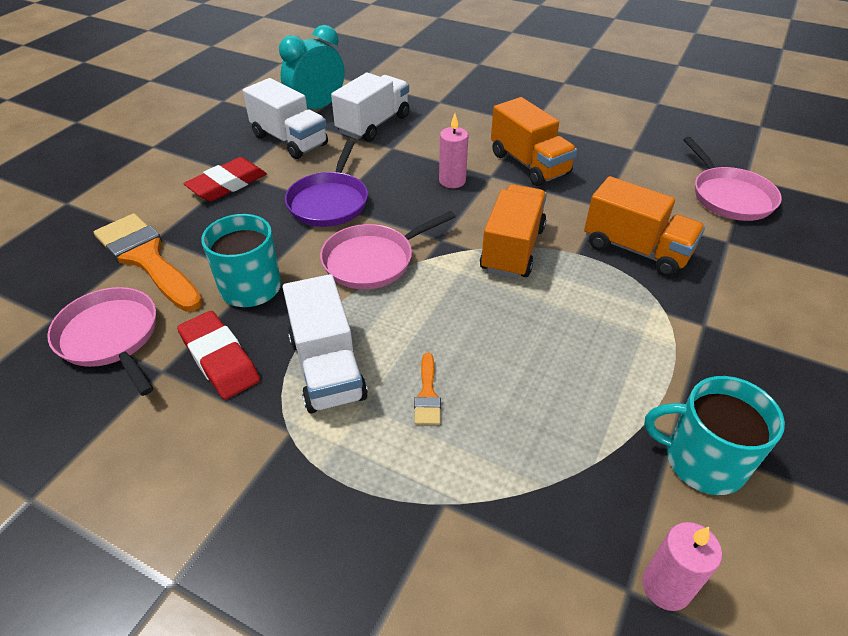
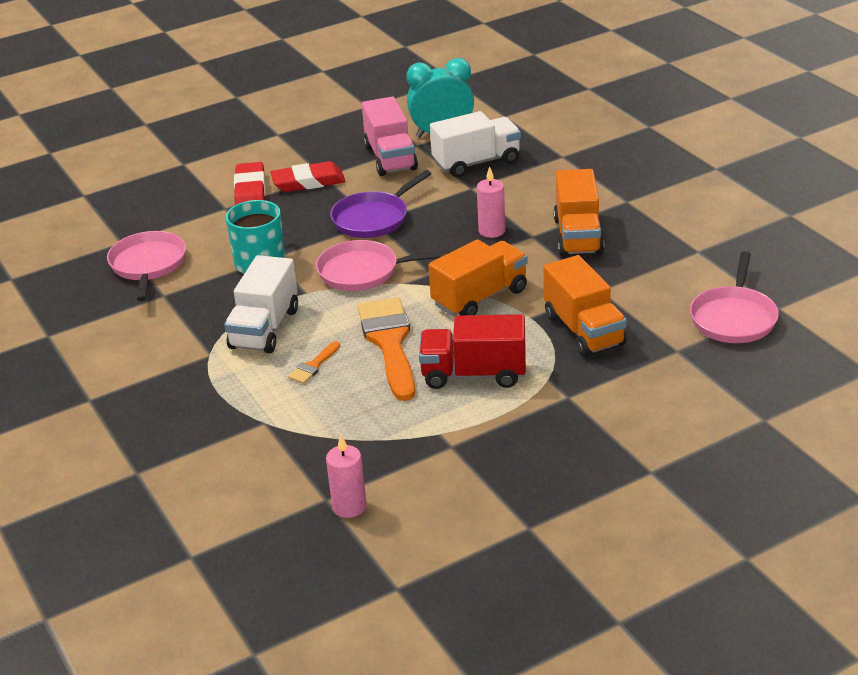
camera: 35 degrees right, 10 degrees down
(147, 258) = (207, 221): orange brush -> orange brush (389, 343)
(219, 359) = (203, 300): red eraser -> red eraser (250, 191)
(289, 140) = (390, 158): white truck -> pink truck
(597, 335) = (474, 374): none -> red truck
(702, 461) = (453, 465): turquoise mug -> none

